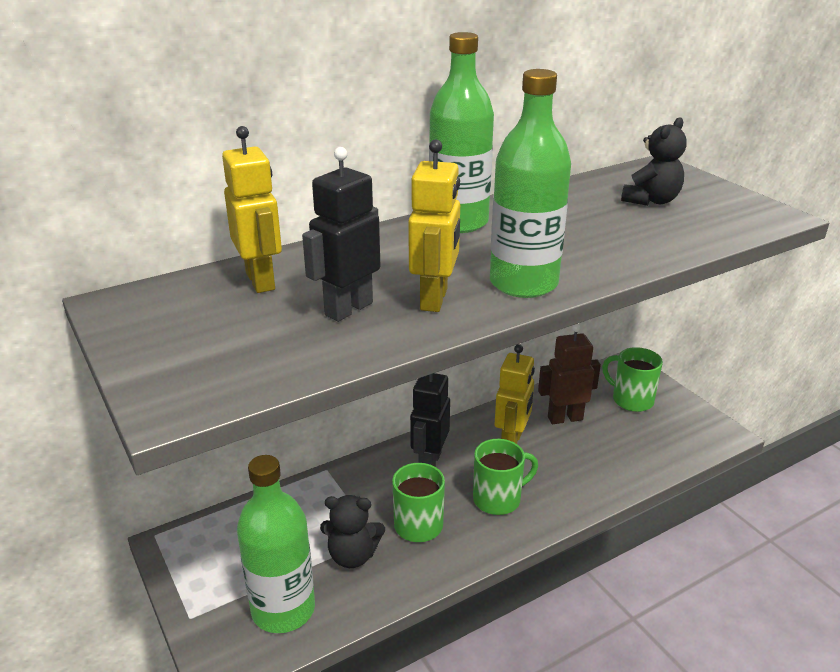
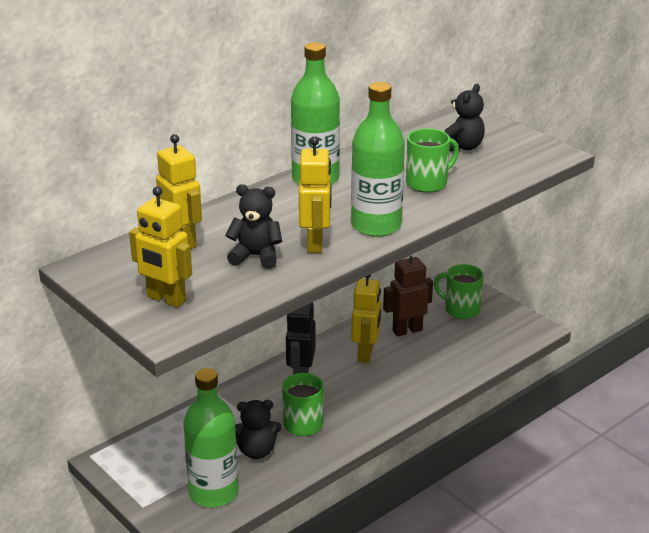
camera: 10 degrees left, 0 degrees up
(199, 356) = (166, 299): none -> yellow robot
(348, 309) = (256, 256): black robot -> black teddy bear
(498, 499) = (363, 398): green mug -> green mug (428, 183)

